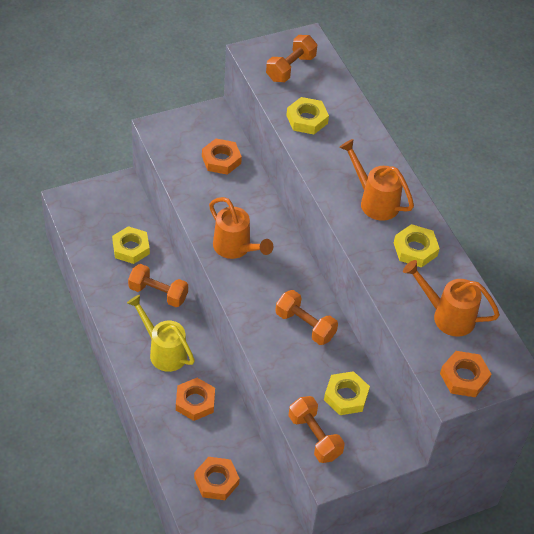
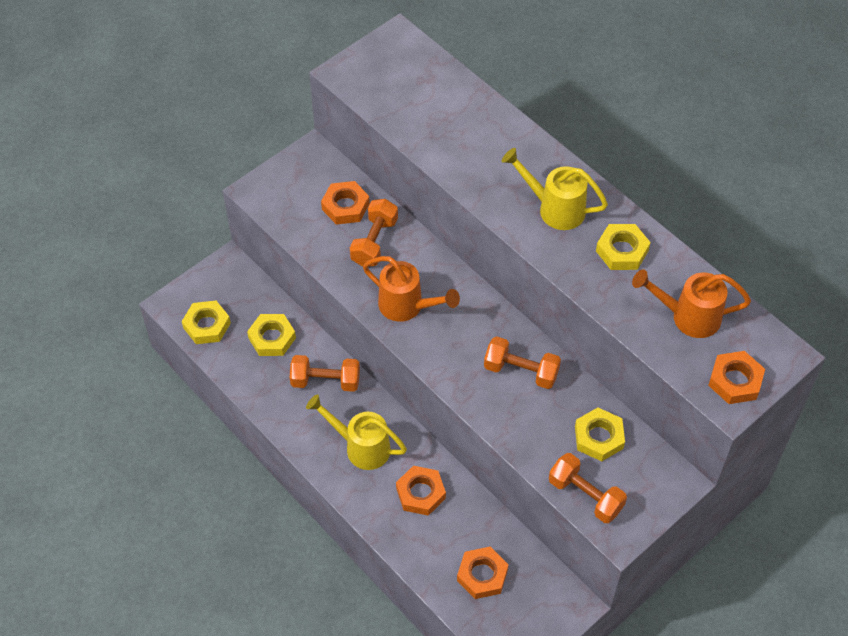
camera: 15 degrees left, 5 degrees up
(290, 68) = (394, 78): orange dumbbell -> orange dumbbell (374, 242)
(307, 119) = (439, 135): yellow nut -> yellow nut (207, 325)
(374, 201) = (554, 208): orange watering can -> yellow watering can

